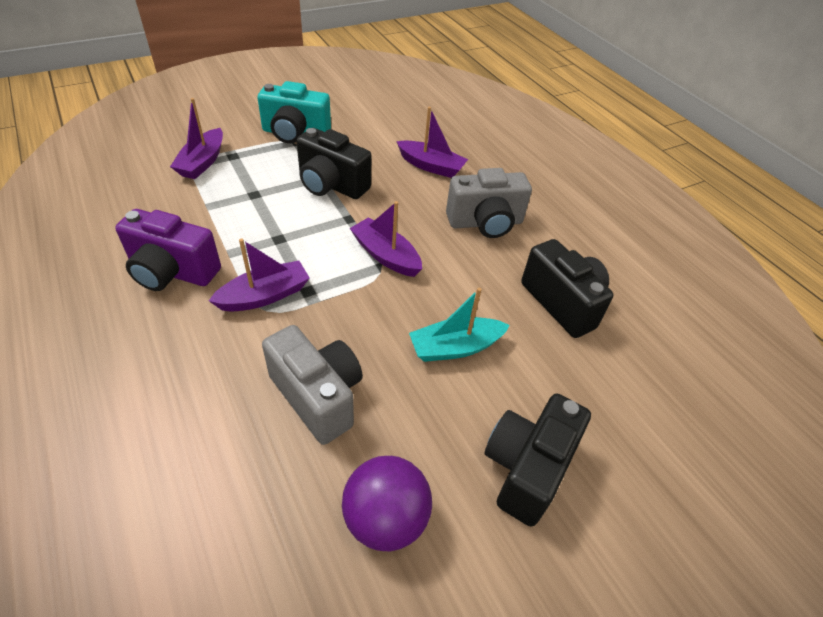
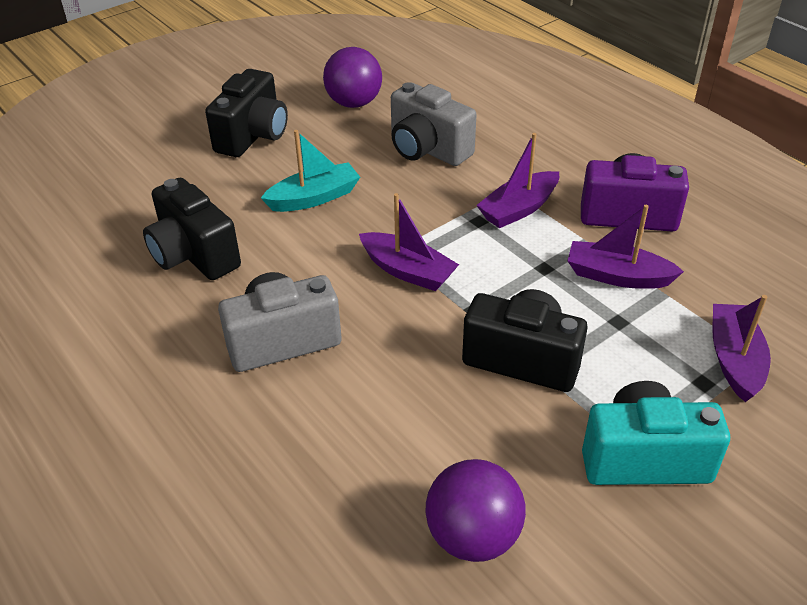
camera: 175 degrees right, 5 degrees down
(395, 124) = (473, 536): none -> purple ball
(431, 166) = (378, 433): purple boat -> purple boat (617, 276)

